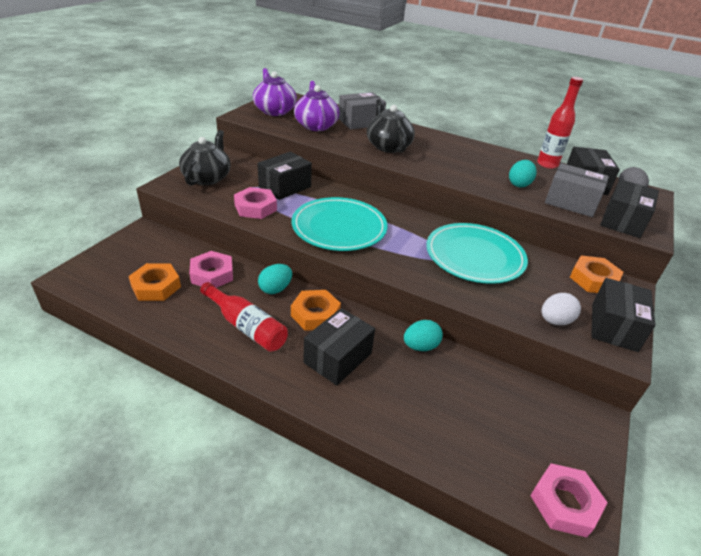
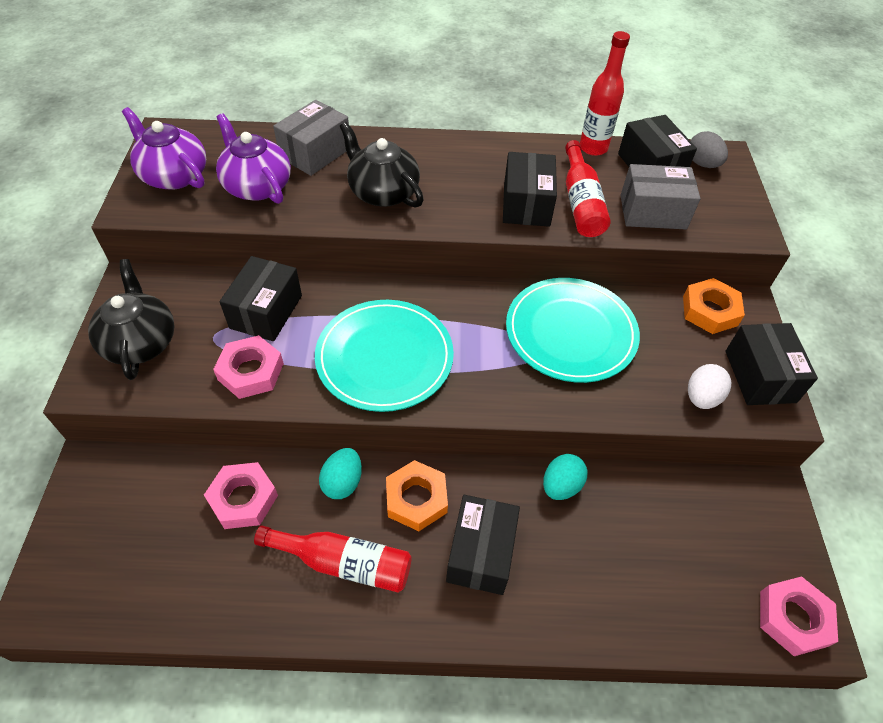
camera: 25 degrees left, 15 degrees up
(156, 286) = (179, 559): orange nut -> none
(519, 184) = (581, 202): turquoise egg -> red bottle
(622, 221) = (720, 221): black box -> black box (526, 204)

